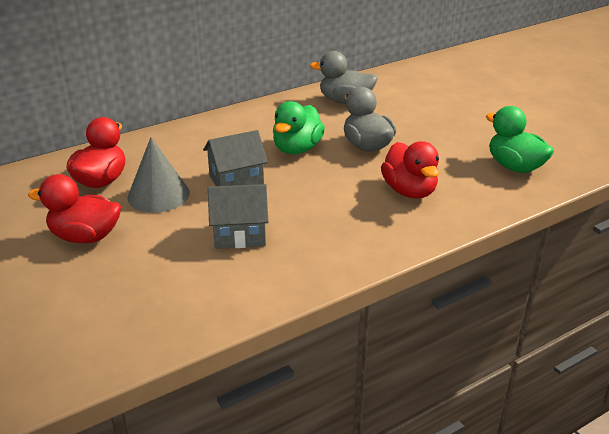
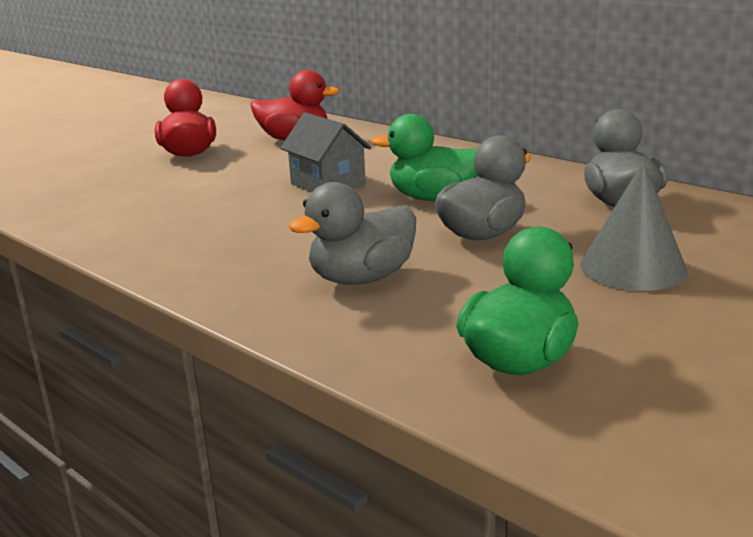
camera: 75 degrees right, 10 degrees down
(158, 195) = (277, 161): grey cone -> grey cone (633, 267)
(240, 234) = (209, 204): grey house -> none
(409, 191) = (362, 278): red duck -> grey duck

